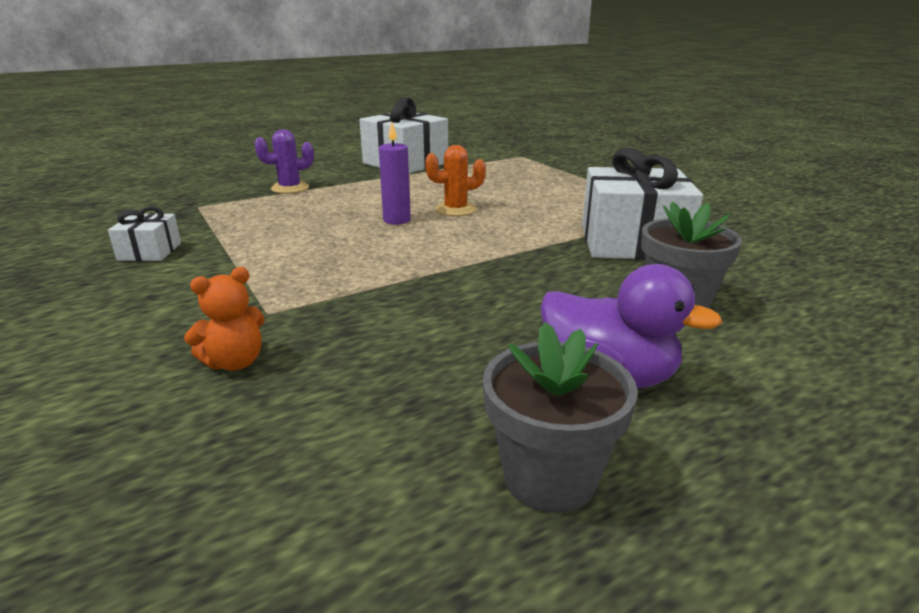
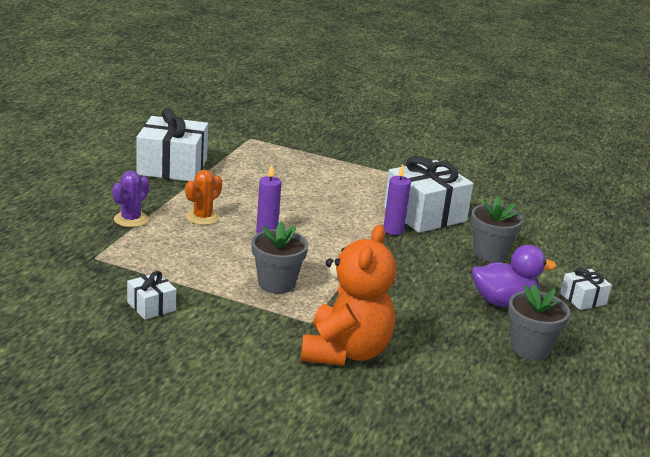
camera: 40 degrees left, 0 degrees up
(235, 362) = (345, 352): orange teddy bear -> orange teddy bear, size x2.25
(312, 264) = (276, 283): none -> grey flower pot
(456, 210) = (289, 212): orange cactus -> orange cactus (202, 217)
(558, 248) = (393, 230): none -> purple candle
(800, 424) = (583, 299): none -> white gift

